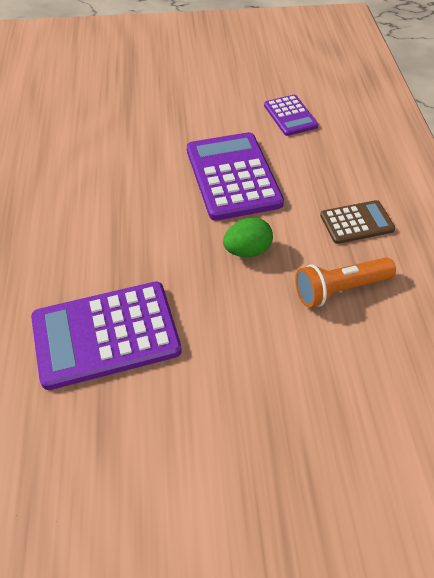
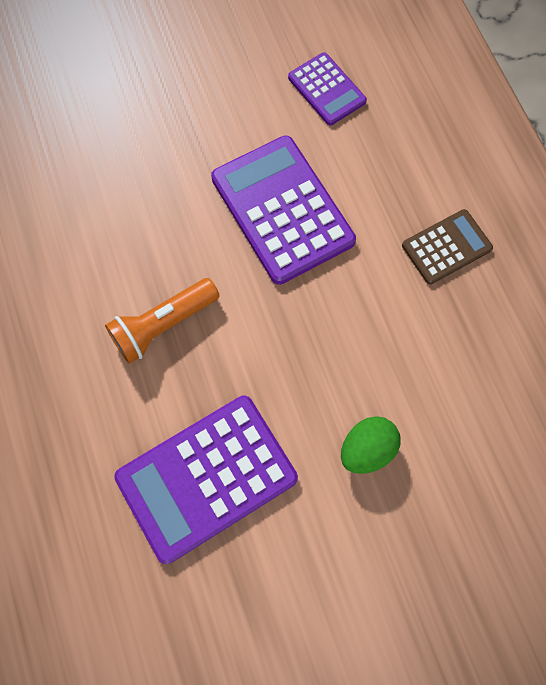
camera: 15 degrees left, 20 degrees up
(247, 251) = (331, 320): green egg -> green egg (367, 449)
(340, 290) = (448, 349): orange flashlight -> orange flashlight (163, 325)

